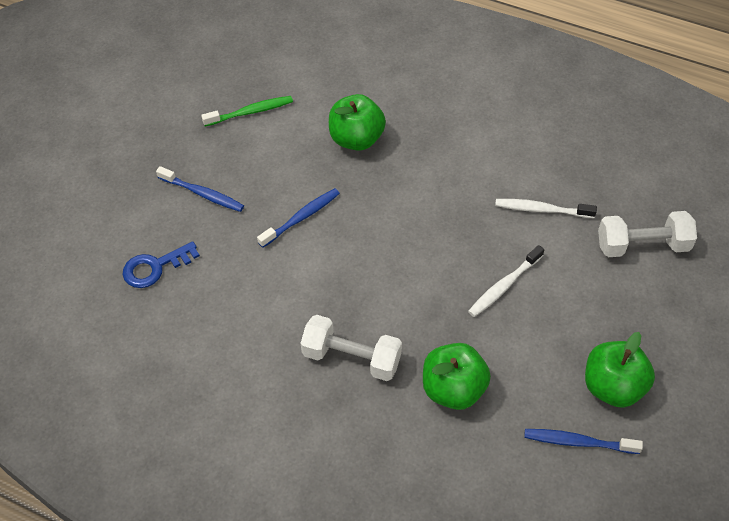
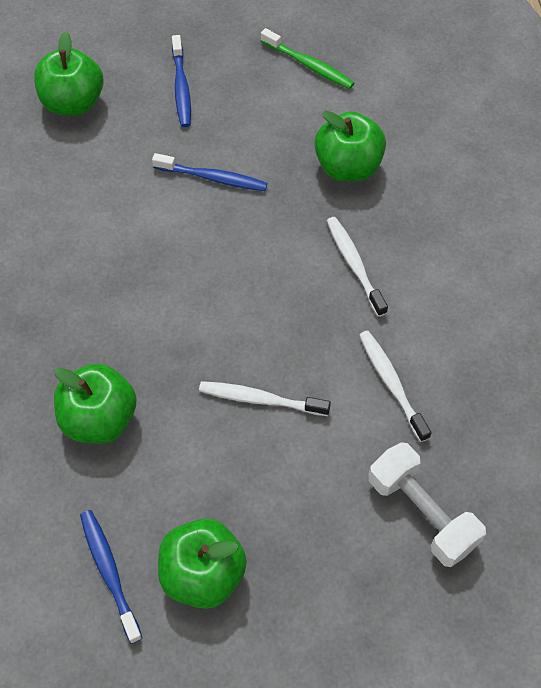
camera: 55 degrees right, 5 degrees up
(155, 267) = (73, 103): blue key -> green apple
(352, 358) = (78, 311): white dumbbell -> none
(438, 179) = (354, 265): none -> white toothbrush

